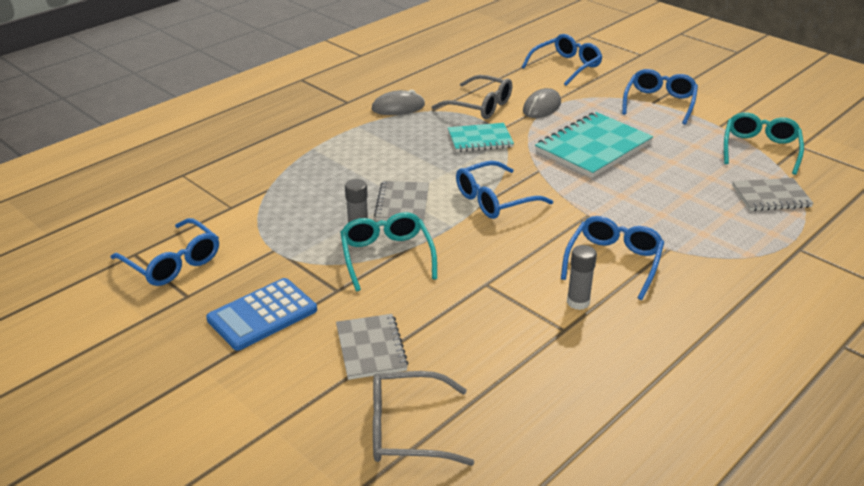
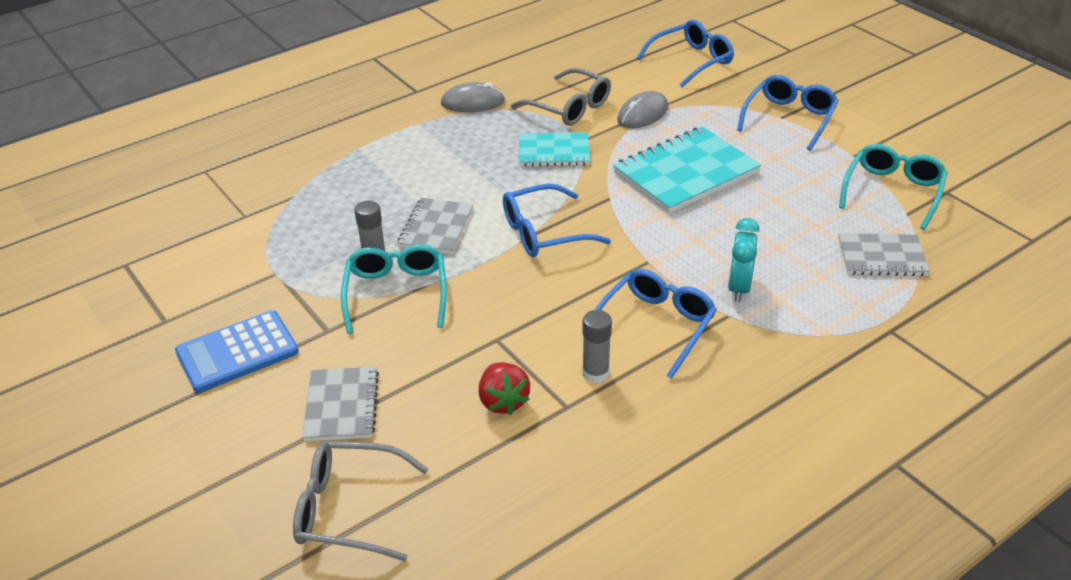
camera: 10 degrees right, 5 degrees up
(172, 263) = (161, 279): blue glasses -> none
(509, 331) = (503, 401): none -> red strawberry
(668, 228) = (738, 287): none -> turquoise clock

